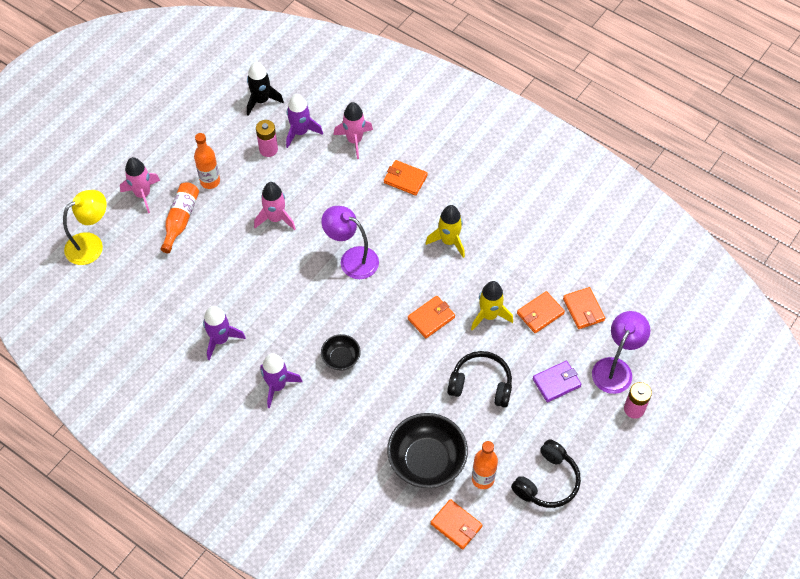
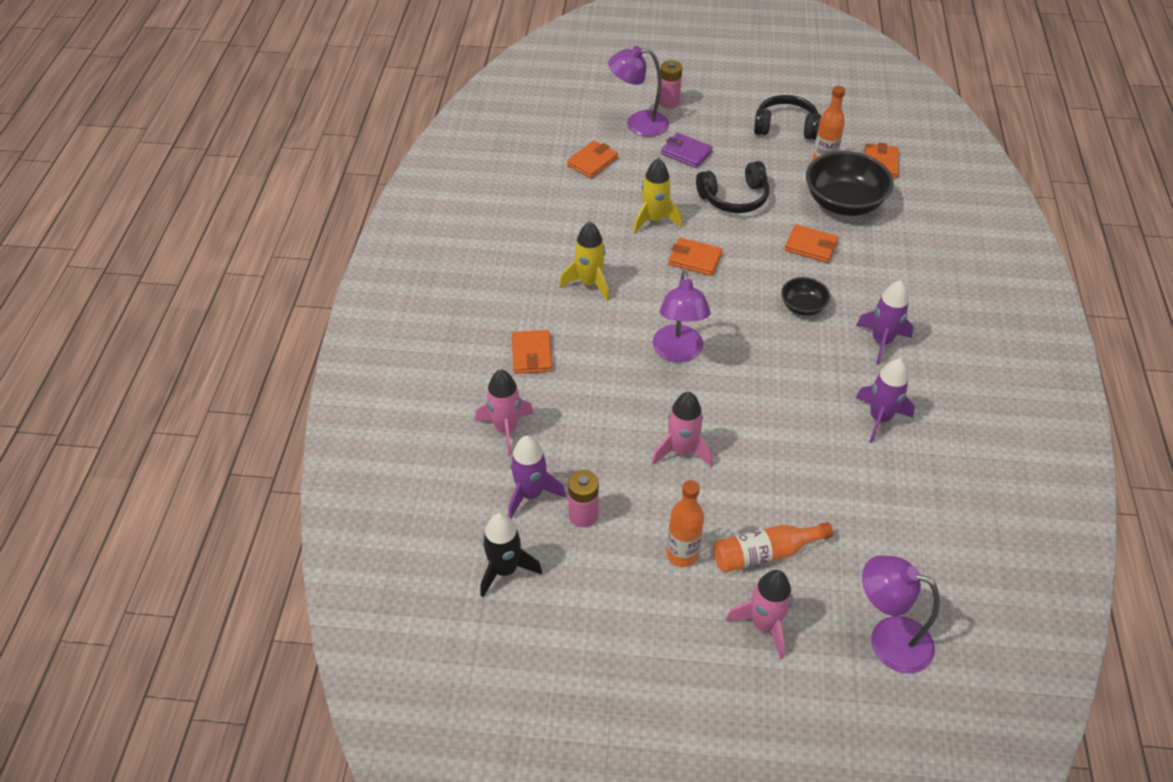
camera: 120 degrees left, 10 degrees down
(91, 244) = (888, 639): yellow lamp -> purple lamp
(481, 384) = (734, 198): black headphones -> black headphones turned 90 degrees counterclockwise
(540, 313) = (621, 187): orange wallet -> orange wallet (811, 246)

